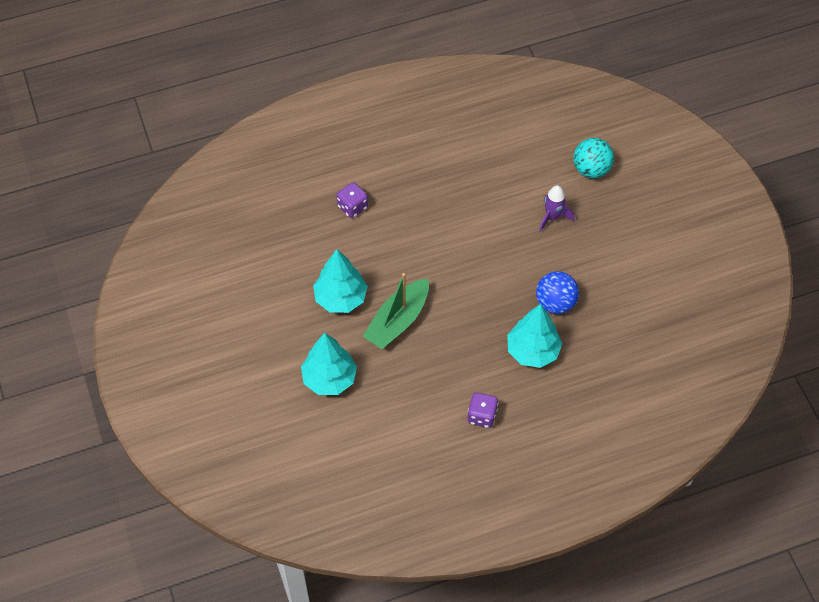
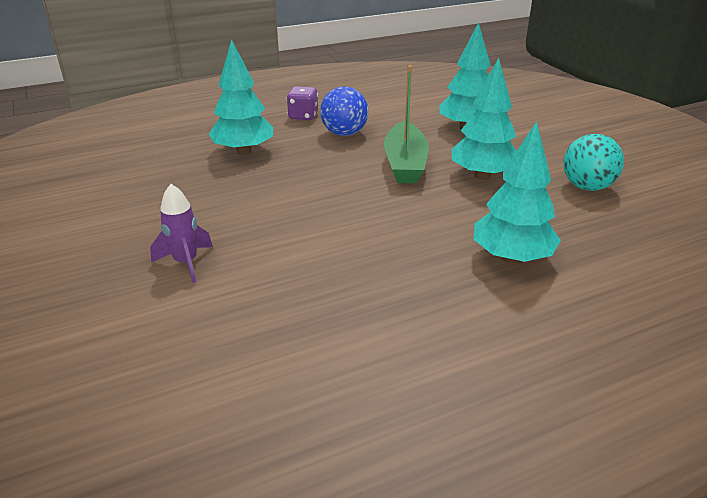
camera: 175 degrees right, 25 degrees down
(352, 207) = (511, 258): purple dice -> turquoise tree
(398, 321) = (405, 163): green boat -> green boat turned 150 degrees clockwise
(555, 303) = (207, 184): blue ball -> blue ball (344, 133)
(591, 169) = (91, 332): turquoise ball -> turquoise ball (586, 187)

